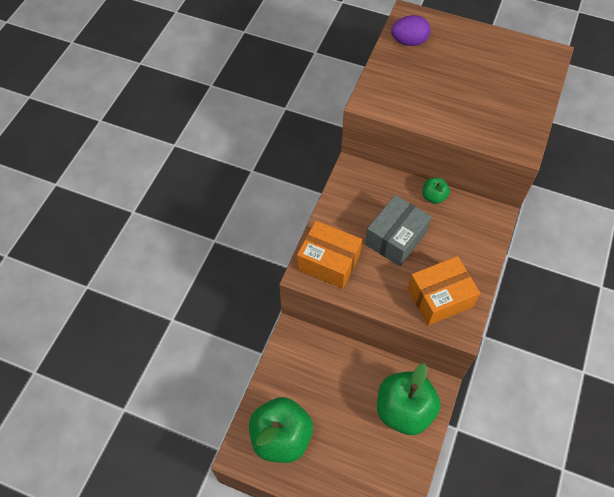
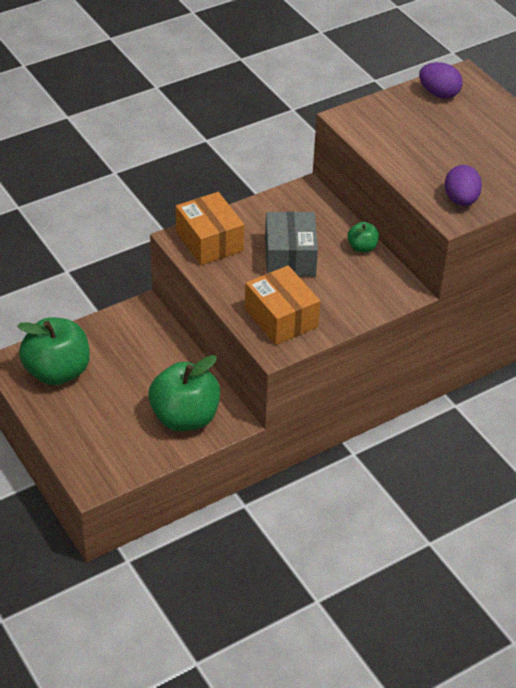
camera: 35 degrees right, 15 degrees down
(395, 238) = (290, 257): grey box -> grey box turned 75 degrees counterclockwise
(440, 297) = (281, 318): orange box -> orange box turned 45 degrees clockwise
(513, 128) = (461, 200): none -> purple egg

